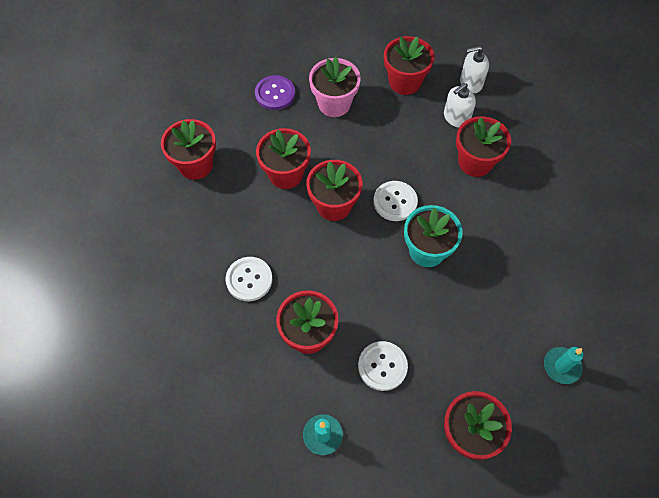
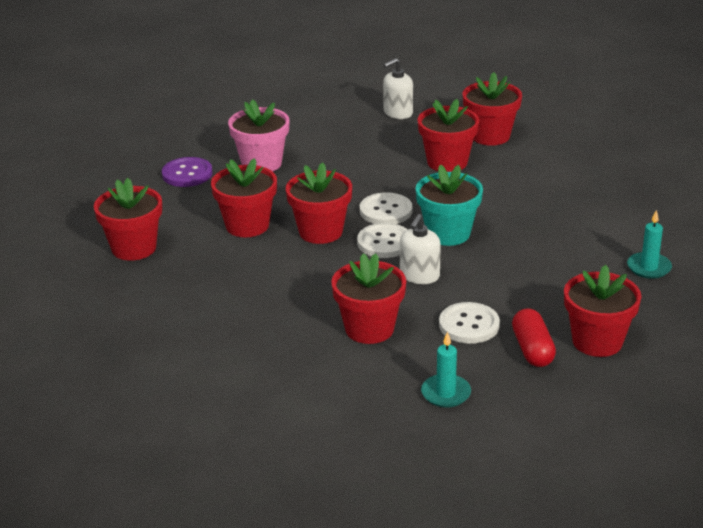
camera: 25 degrees left, 30 degrees down
(249, 279) = (268, 311): white button -> white button (384, 242)
(404, 82) = (327, 129): red flower pot -> red flower pot (490, 136)
(413, 418) = (532, 350): none -> red capsule
(456, 117) = (402, 139): white soap dispenser -> white soap dispenser (419, 276)

